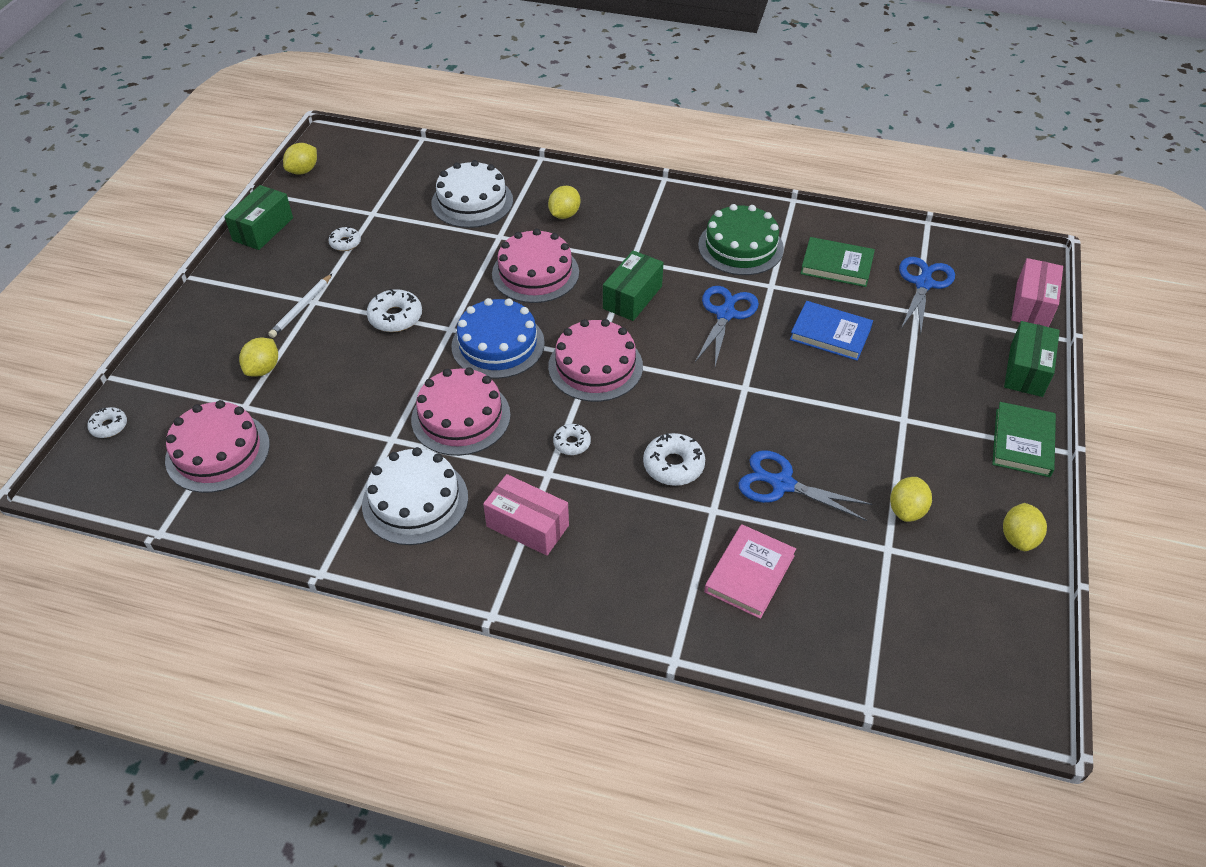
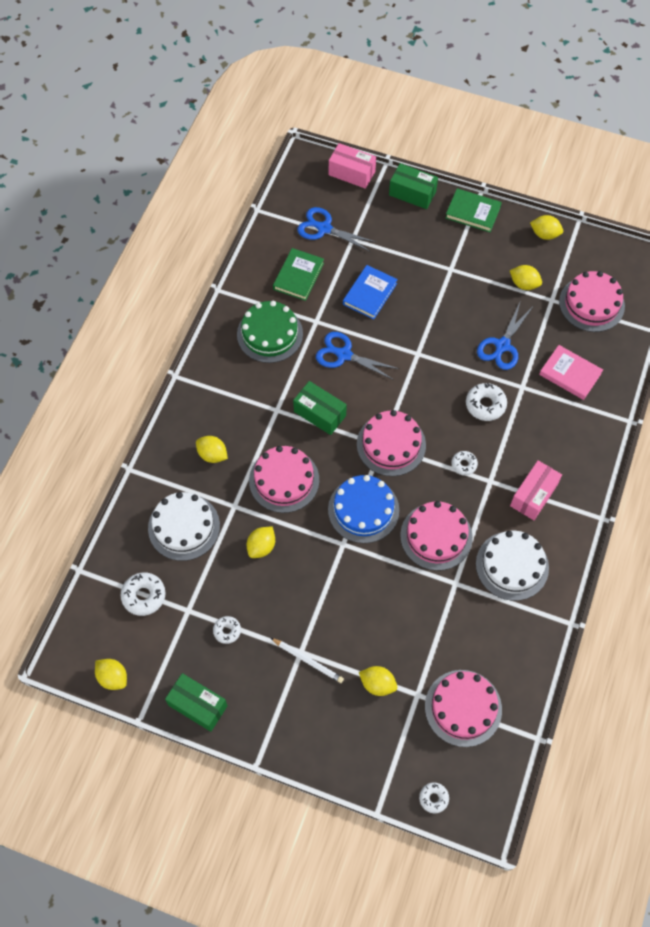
camera: 85 degrees left, 15 degrees up
(395, 317) = (326, 585): white donut -> white donut (144, 596)
(447, 261) = (261, 547): none -> yellow lemon
(897, 606) = (591, 304): none -> pink cake

